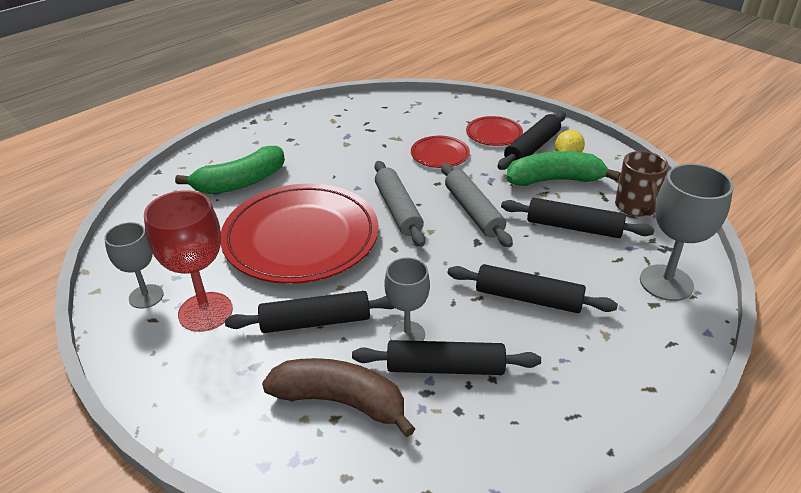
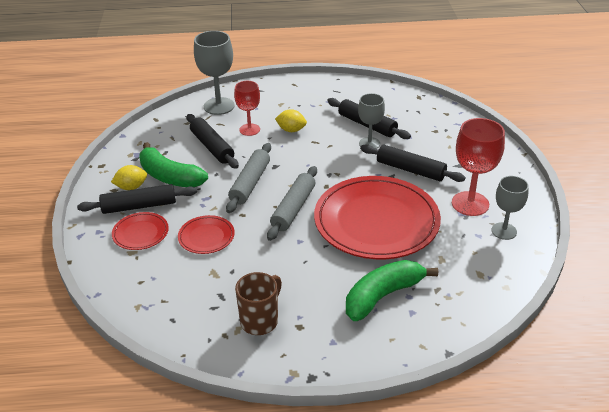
camera: 140 degrees left, 0 degrees up
(240, 183) = (383, 295): green banana -> green banana turned 45 degrees counterclockwise
(341, 401) = (427, 134): brown banana -> none
(528, 298) = (291, 130): black rolling pin -> yellow lemon
(574, 270) = (249, 129): none -> red goblet
(635, 207) = (161, 139): brown mug -> brown mug (260, 320)

